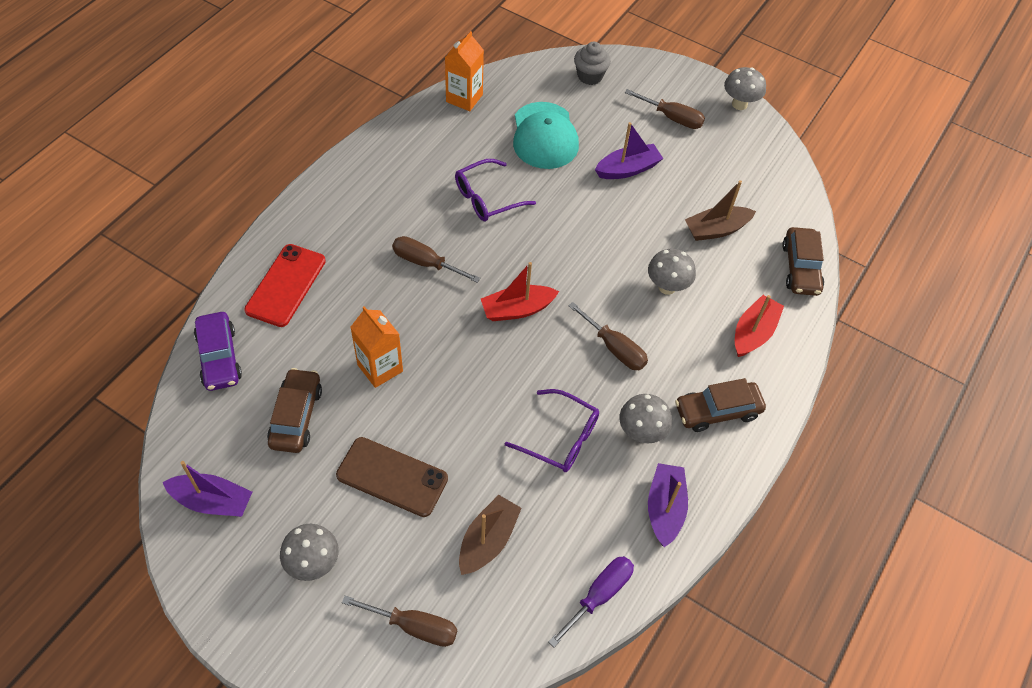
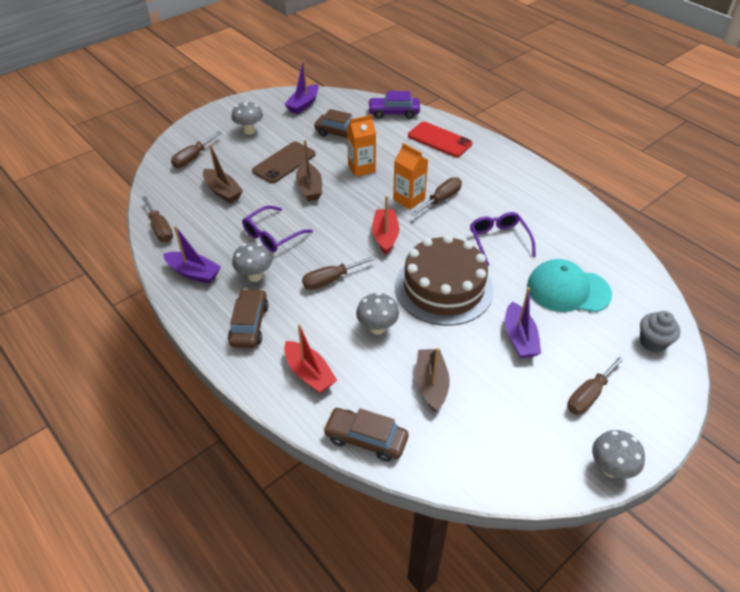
camera: 110 degrees right, 10 degrees down
(445, 423) = (309, 188): none -> brown boat
(464, 98) = (618, 248): orange carton -> orange carton (409, 199)
(583, 238) = (443, 288): none -> brown cake
(599, 595) = (160, 229): purple screwdriver -> brown screwdriver

